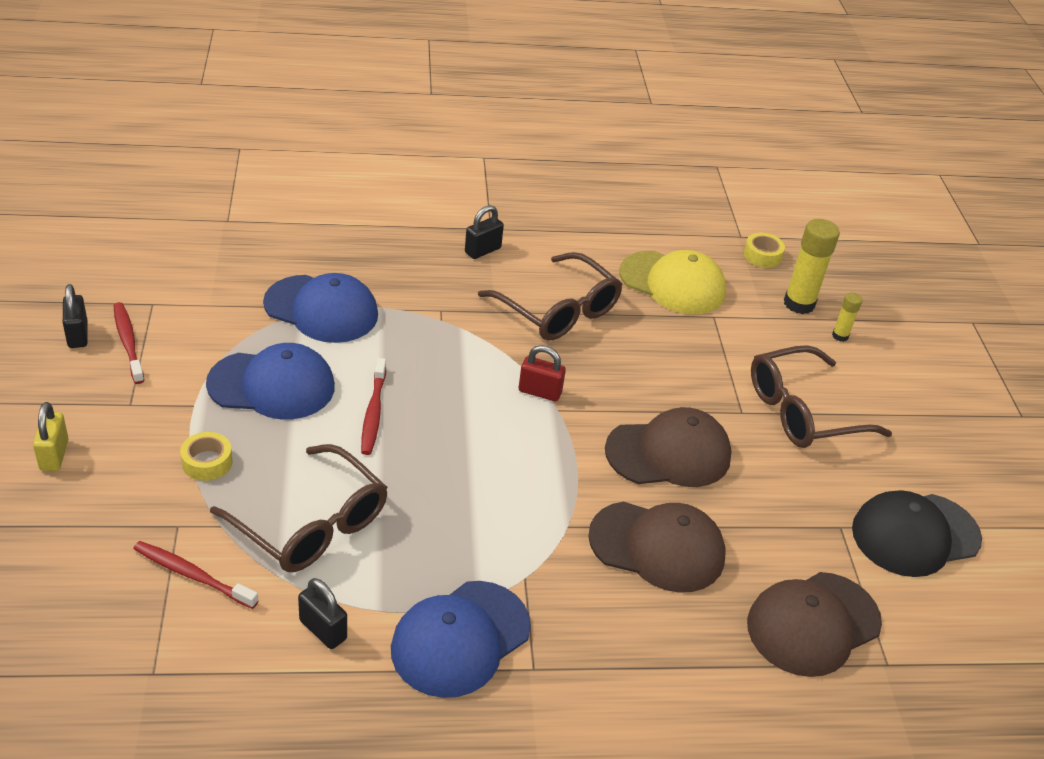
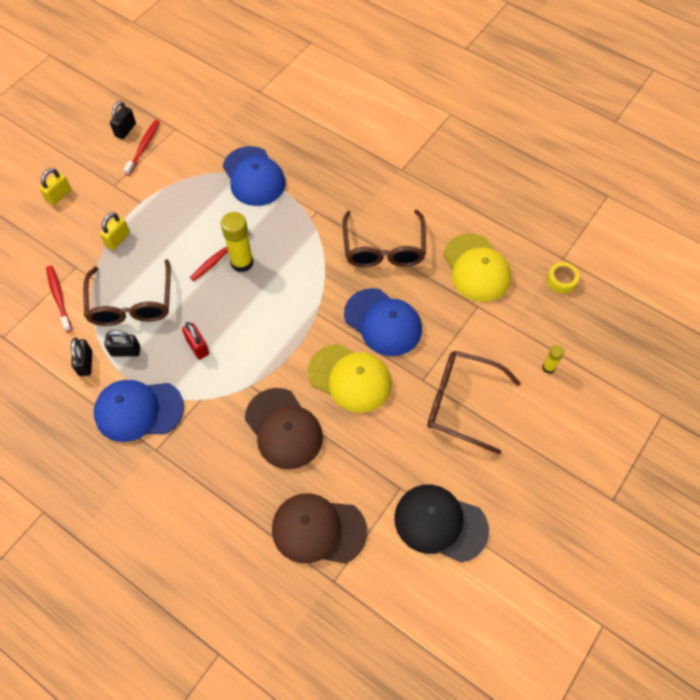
camera: 45 degrees right, 20 degrees up
(207, 462) = (118, 239): yellow tape -> yellow padlock
(272, 385) = (186, 211): blue cap -> blue cap (383, 322)
(482, 250) = (381, 183): black padlock -> black padlock (125, 351)
(540, 392) = (318, 296): red padlock -> red padlock (197, 347)
(669, 453) = (350, 378): brown cap -> yellow cap
(799, 304) = (546, 329): yellow glue stick -> yellow glue stick (242, 262)

